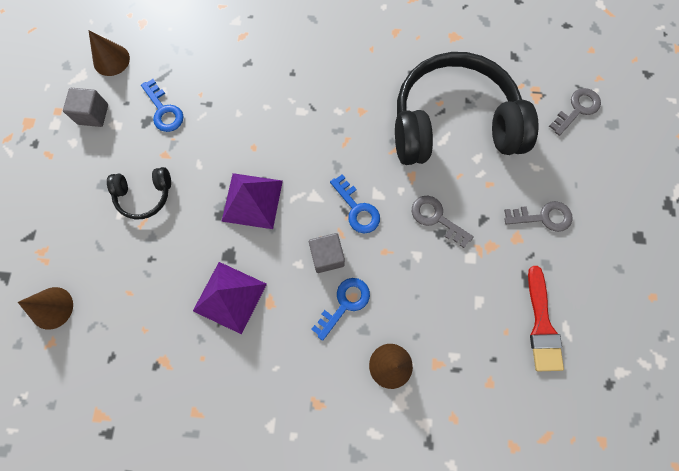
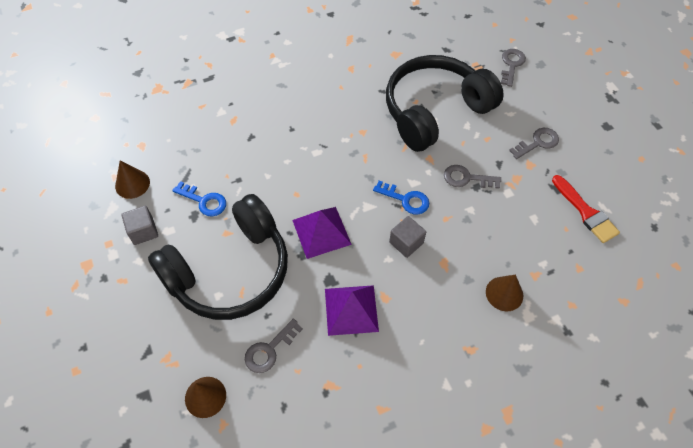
camera: 30 degrees left, 15 degrees down
(132, 295) = (269, 350): none -> grey key
(144, 195) = (230, 271): black headphones -> black headphones, size x2.31
(344, 304) = (442, 269): blue key -> none

